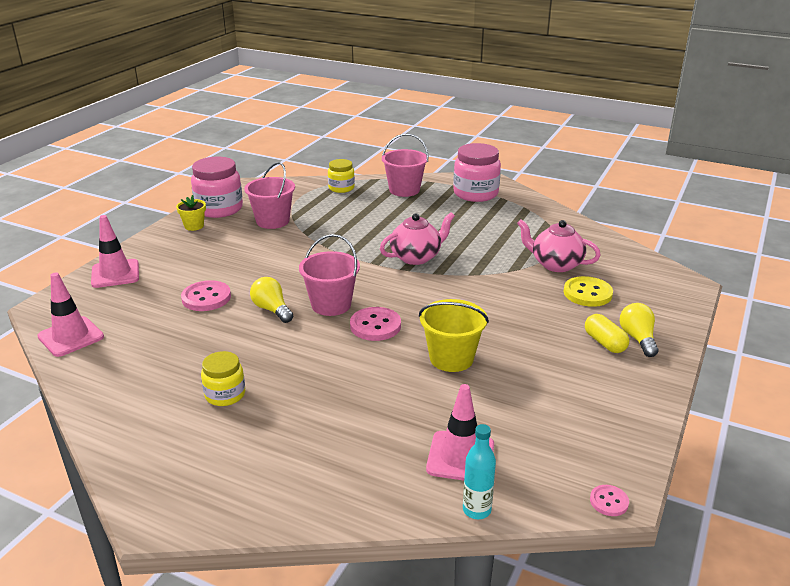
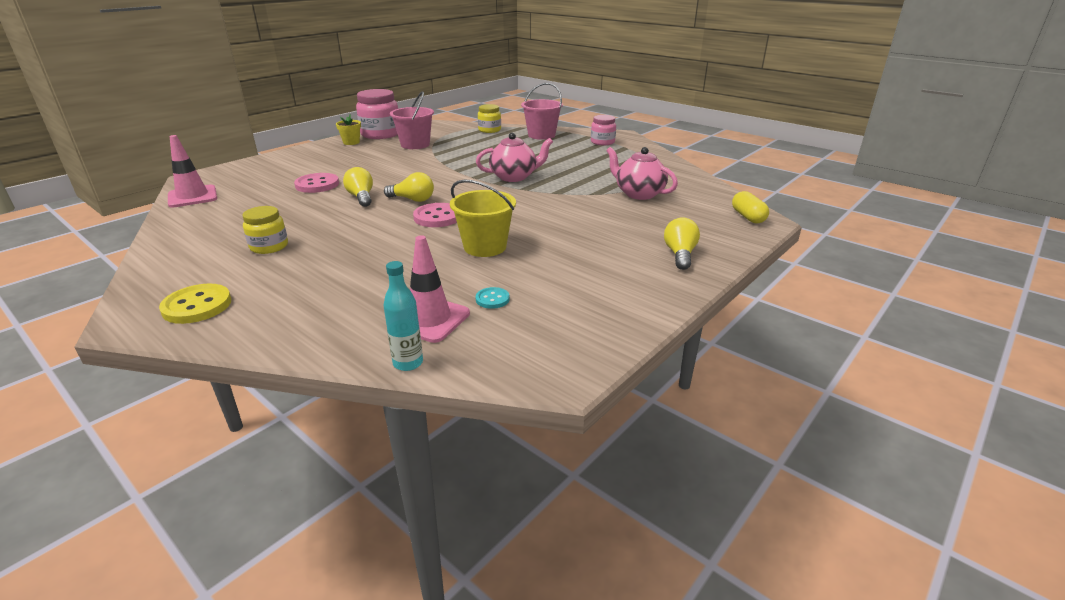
camera: 15 degrees right, 0 degrees up
(115, 274) = (264, 164): pink traffic cone -> none
(331, 305) = (413, 199): pink bucket -> yellow light bulb
(475, 193) = (602, 142): pink jar -> pink jar, size x0.59
(502, 422) = (492, 299): none -> turquoise button
(587, 293) = (654, 216): yellow button -> yellow button (197, 306)
(604, 343) = (643, 254): yellow capsule -> yellow capsule (748, 217)
(609, 501) = (547, 379): pink button -> none

